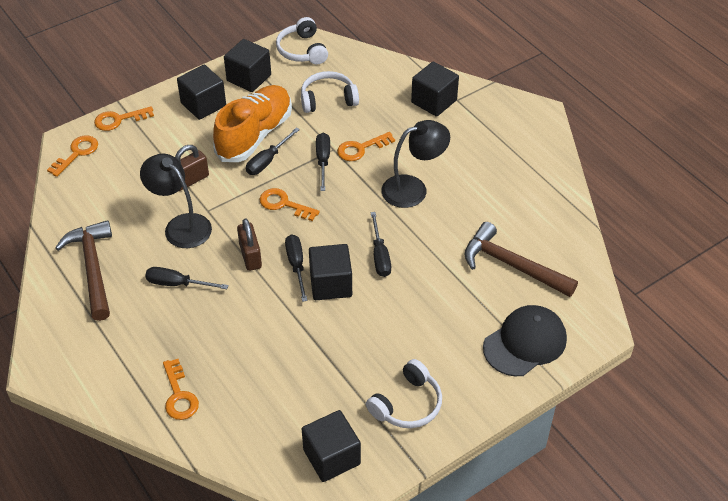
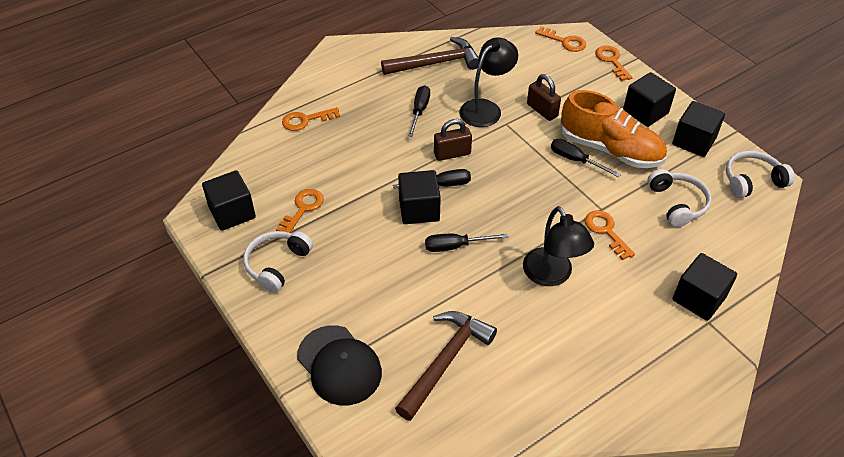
camera: 90 degrees right, 0 degrees up
(284, 204) = (518, 174): orange key -> orange key (302, 209)
(323, 161) = (582, 201): black screwdriver -> none
(407, 404) = (277, 264): white headphones -> white headphones turned 75 degrees clockwise

